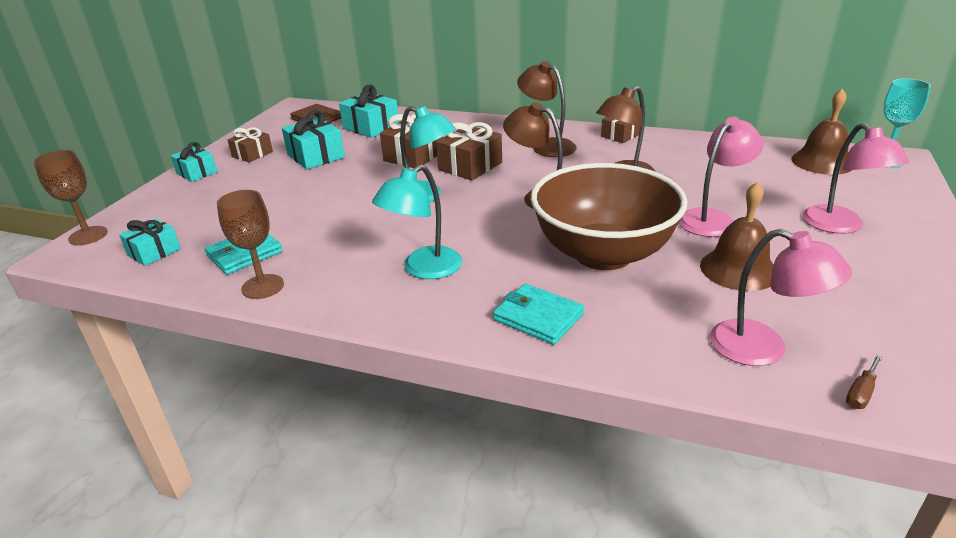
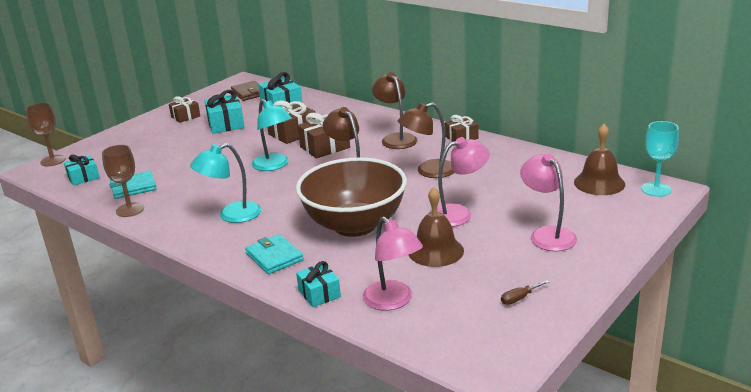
camera: 20 degrees right, 5 degrees down
(197, 173) = (141, 126): turquoise gift -> turquoise gift (319, 293)
(840, 226) = (547, 234): pink lamp -> pink lamp turned 150 degrees clockwise
(861, 393) = (425, 336): brown screwdriver -> brown screwdriver (519, 298)

